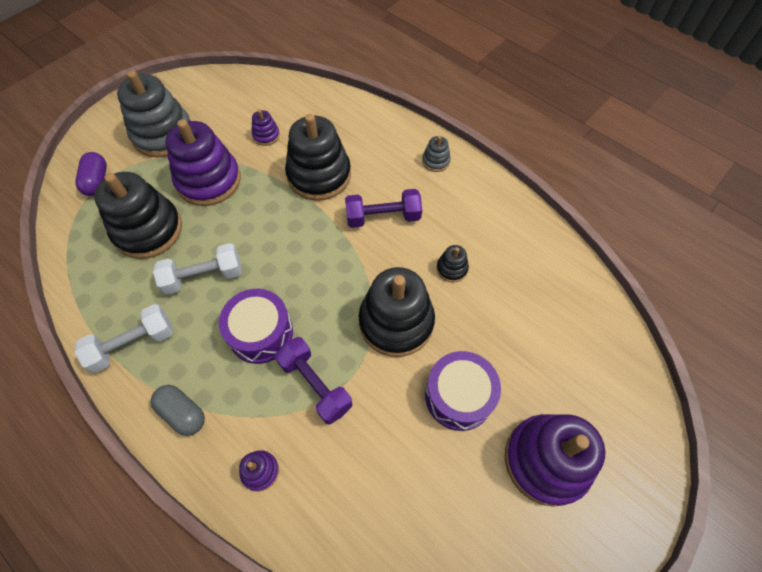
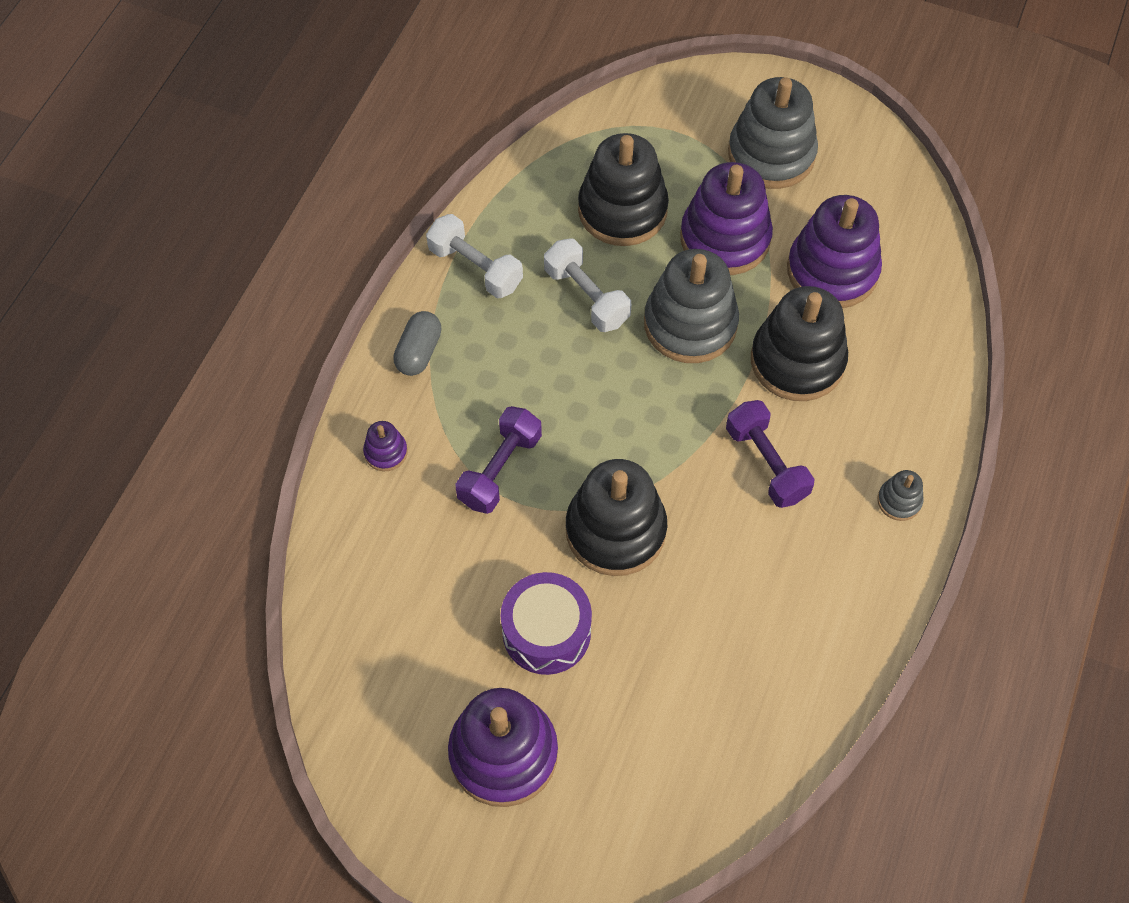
camera: 70 degrees right, 0 degrees up
(97, 181) = (665, 123): purple capsule -> none
(261, 222) = (690, 324): none -> grey stacking toy
(261, 333) = (540, 387): purple drum -> none
(266, 135) = (832, 271): purple stacking toy -> purple stacking toy, size x2.25
(452, 269) = (723, 574): black stacking toy -> none

